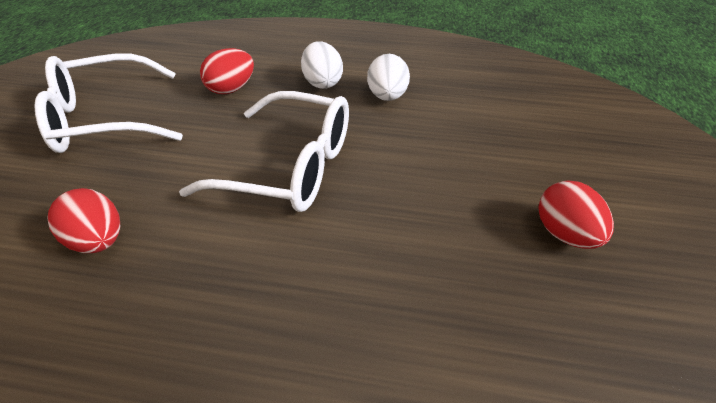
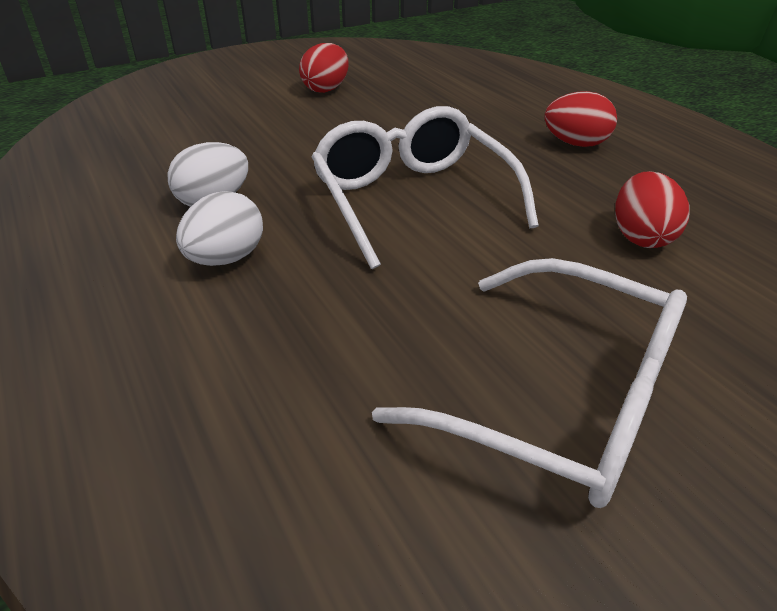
camera: 130 degrees left, 5 degrees down
(231, 89) = (332, 328): red egg -> red egg (575, 144)

